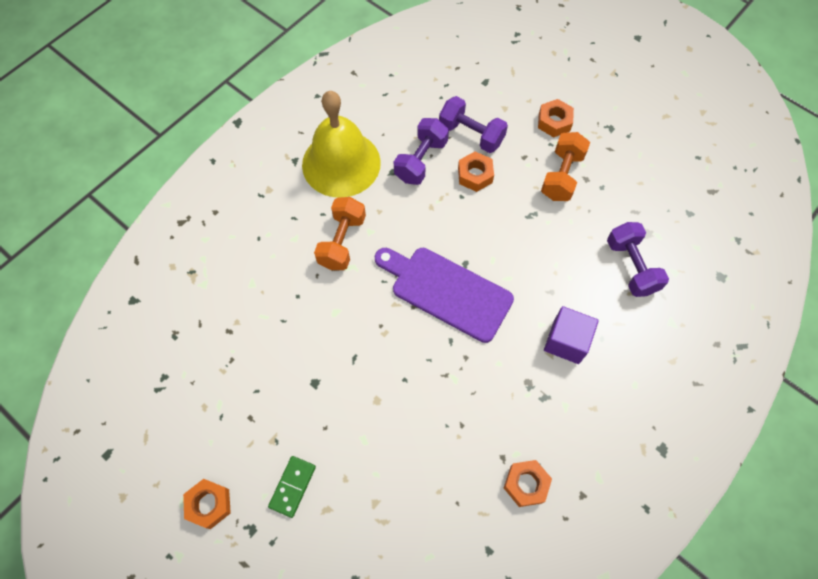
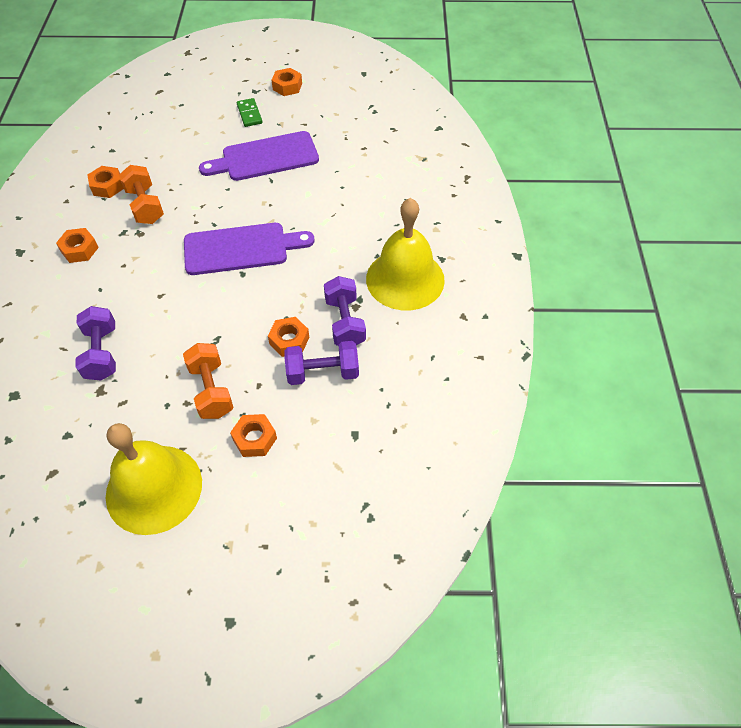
camera: 140 degrees right, 10 degrees down
(333, 395) = (265, 157): none -> purple cutting board
(342, 242) = (346, 231): orange dumbbell -> orange dumbbell (145, 206)
(566, 341) = (127, 271): purple cube -> none
(599, 405) = (79, 249): none -> orange nut
(631, 267) = (102, 353): purple dumbbell -> purple dumbbell turned 45 degrees clockwise
(643, 135) = (154, 488): none -> yellow bell

